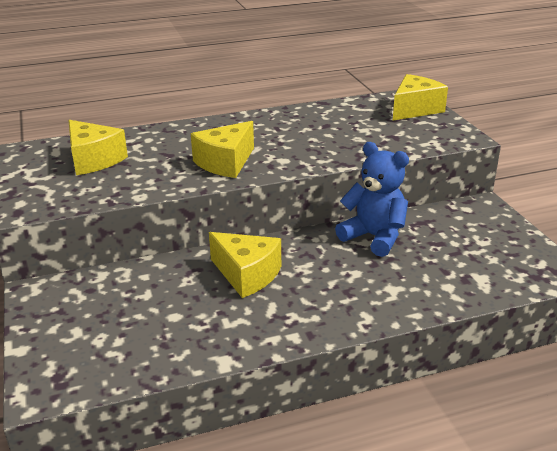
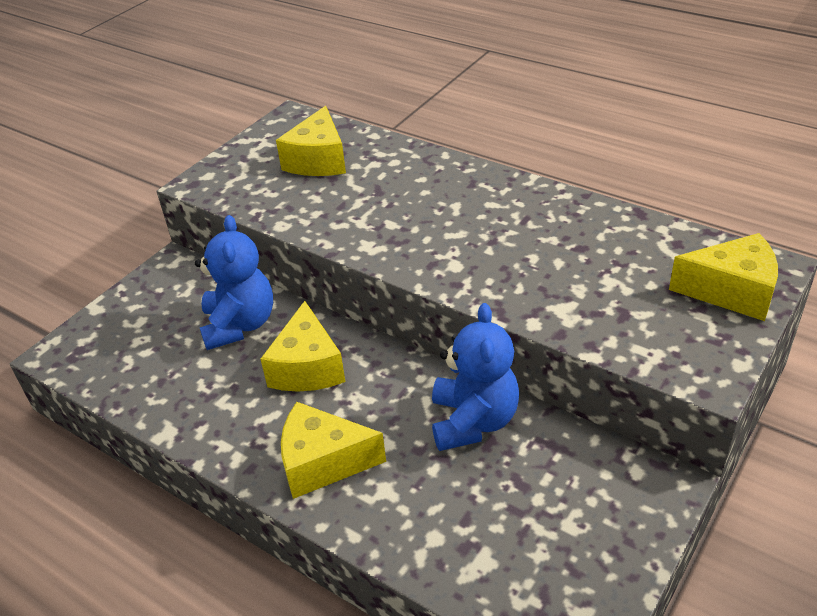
camera: 55 degrees right, 10 degrees up
(160, 286) = (239, 325): none -> blue teddy bear
(225, 163) = (402, 233): yellow cheese -> yellow cheese (323, 462)

